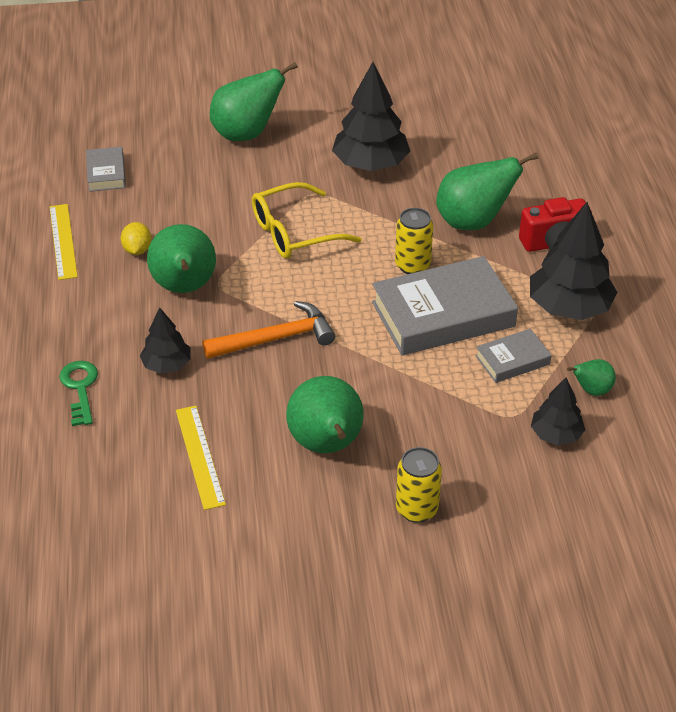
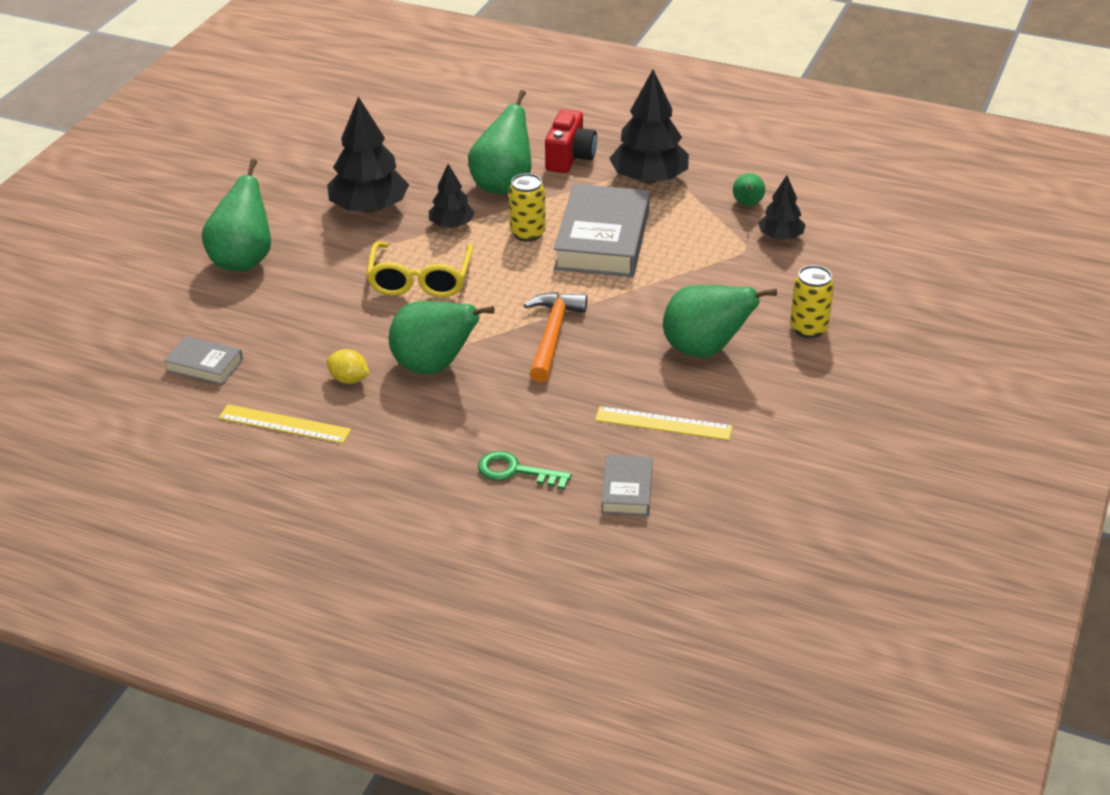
camera: 60 degrees left, 5 degrees down
(167, 365) = (530, 408): black tree -> black tree (451, 225)
(512, 360) = (685, 226): grey book -> grey book (627, 490)

